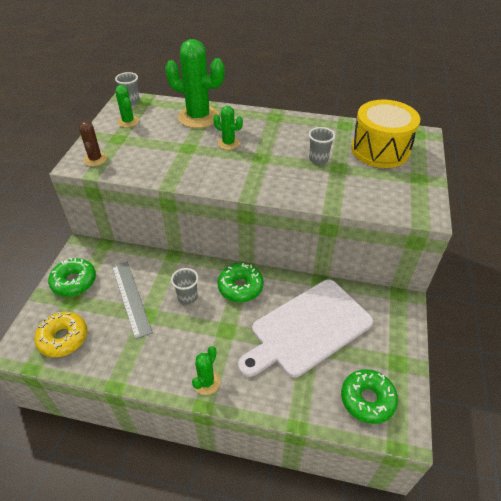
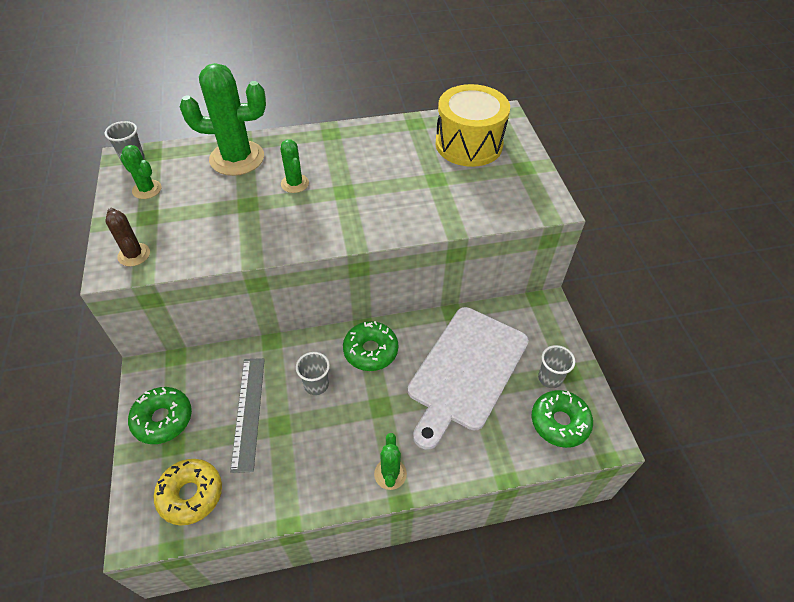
camera: 25 degrees left, 5 degrees up
(131, 298) = (248, 412): grey ruler -> grey ruler turned 45 degrees clockwise
(228, 143) = (295, 183): green cactus -> green cactus turned 60 degrees clockwise
(318, 159) = (409, 174): grey cup -> grey cup (550, 378)

